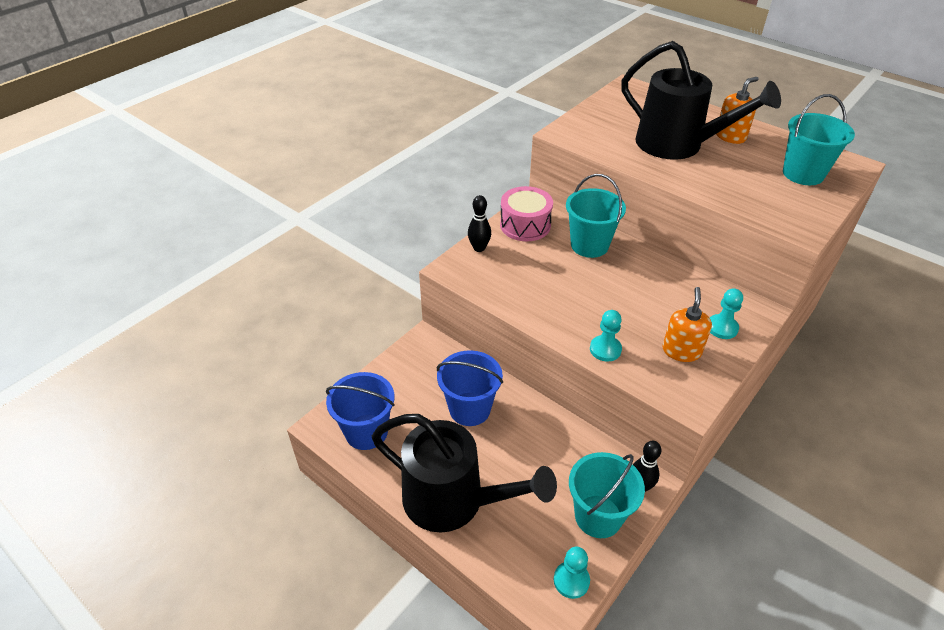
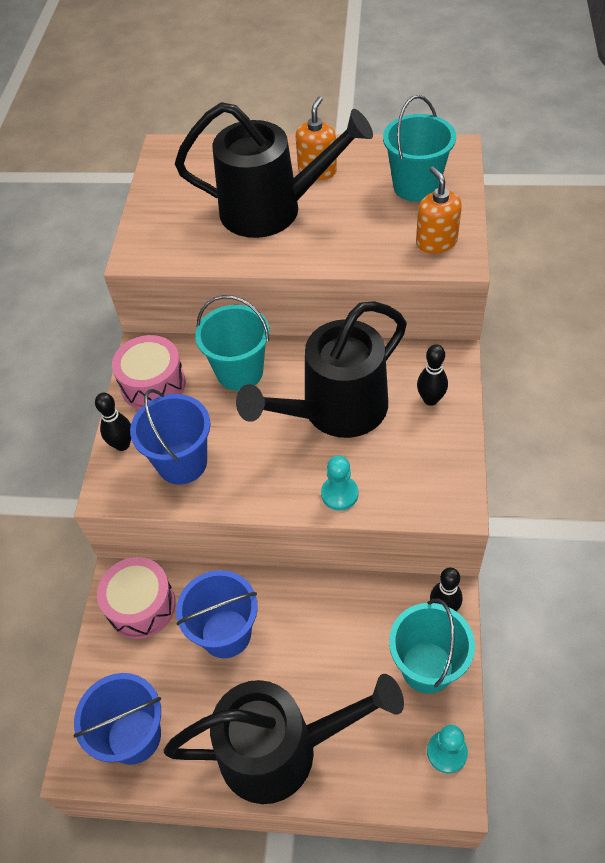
camera: 30 degrees left, 10 degrees up
(428, 361) = (141, 605): none -> pink drum
(509, 277) = (182, 463): none -> blue bucket
(641, 299) = (335, 411): none -> black watering can
(681, 351) = (411, 450): orange soap dispenser -> orange soap dispenser (436, 242)
(722, 328) = (430, 399): turquoise pawn -> black bowling pin

